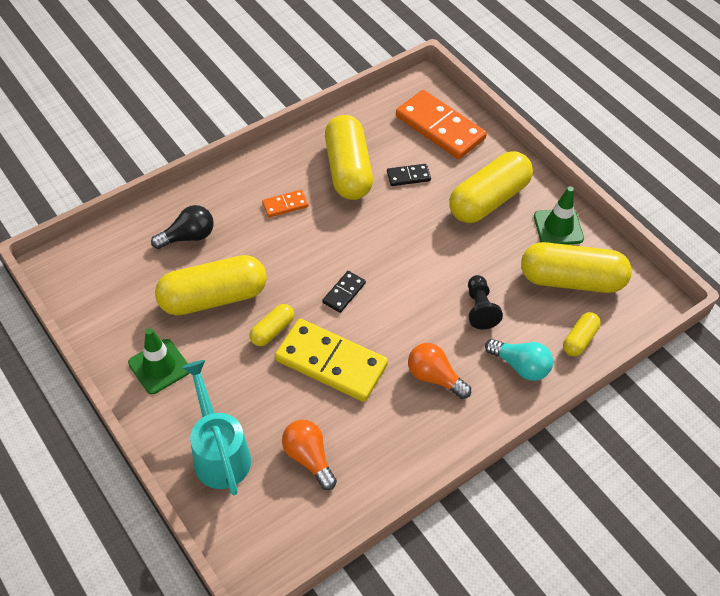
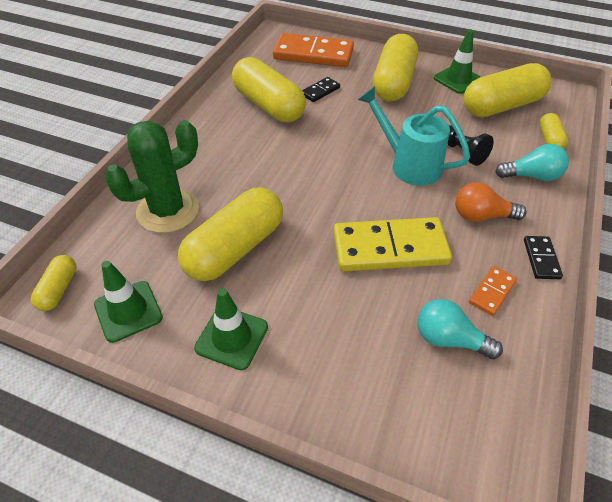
camera: 30 degrees left, 5 degrees down
(106, 307) = (128, 311): none -> green traffic cone
(188, 237) = (168, 210): black light bulb -> green cactus
(219, 453) = (364, 386): turquoise watering can -> turquoise watering can (409, 165)
(272, 330) = (315, 248): yellow capsule -> yellow capsule (59, 289)
(285, 205) = (238, 149): orange domino -> orange domino (492, 292)
(309, 457) = (449, 339): orange light bulb -> turquoise light bulb
(344, 293) = (348, 190): black domino -> black domino (541, 259)

